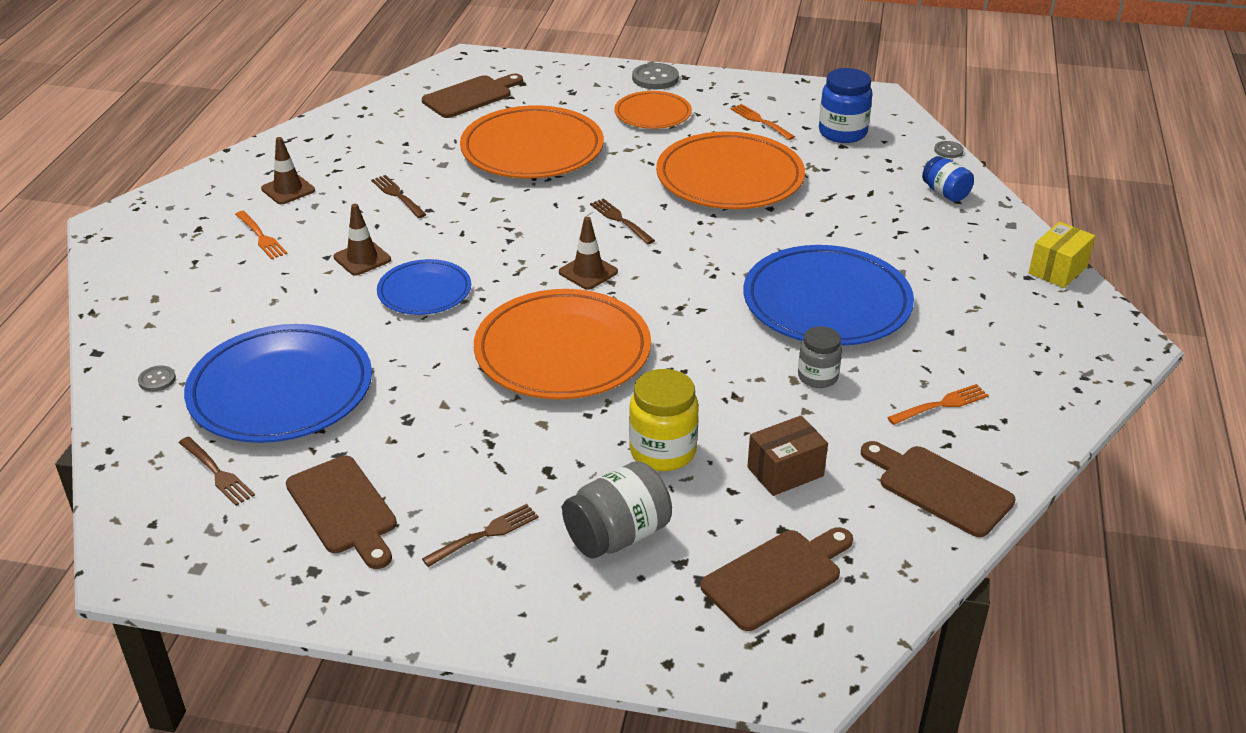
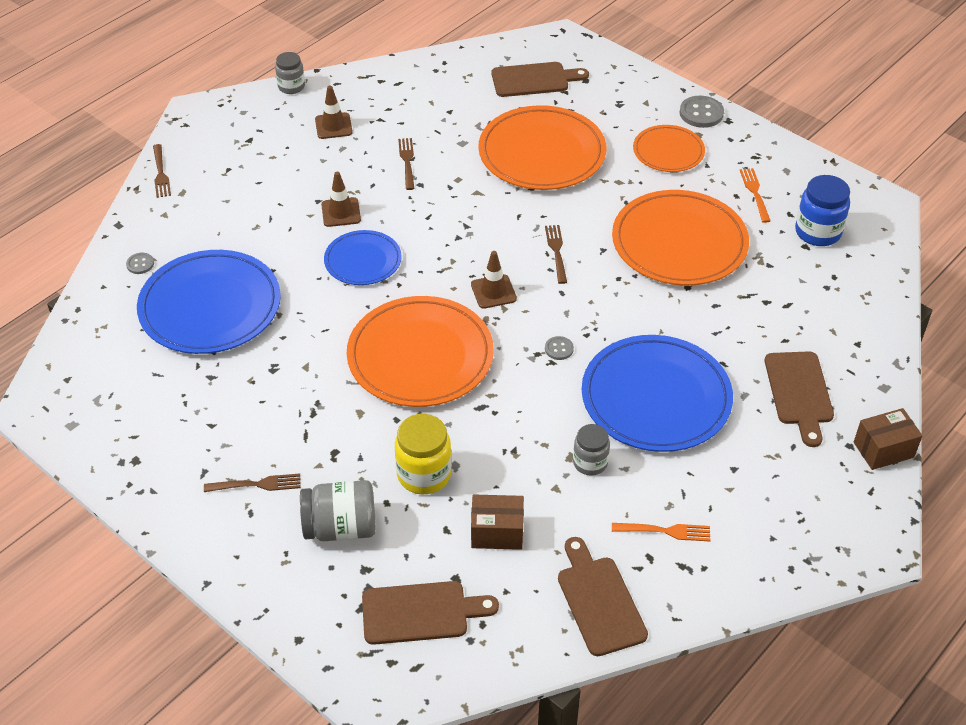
camera: 30 degrees right, 10 degrees up
(209, 171) = (291, 87): none -> grey jar
(217, 473) = (128, 357): brown fork -> brown fork (160, 173)
(261, 237) = (286, 164): orange fork -> none
(344, 509) = (184, 422): brown cutting board -> brown cutting board (799, 392)
(945, 193) = (854, 331): blue jar -> none
(948, 151) = (898, 287): grey button -> grey button (559, 349)
(1057, 270) = (883, 450): yellow box -> brown box

